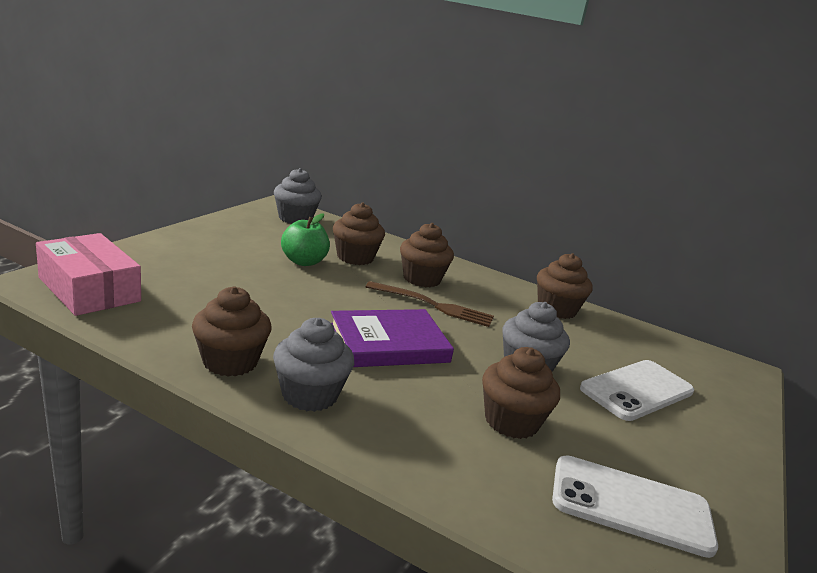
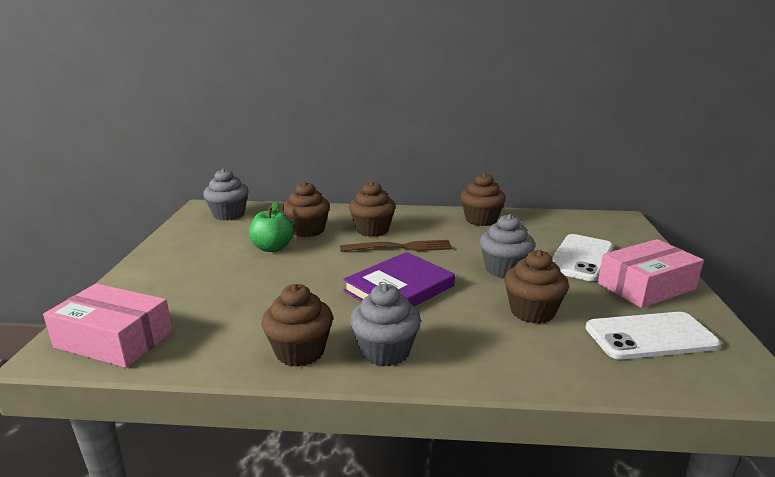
camera: 20 degrees left, 0 degrees up
(690, 452) = (646, 286): none -> pink box

